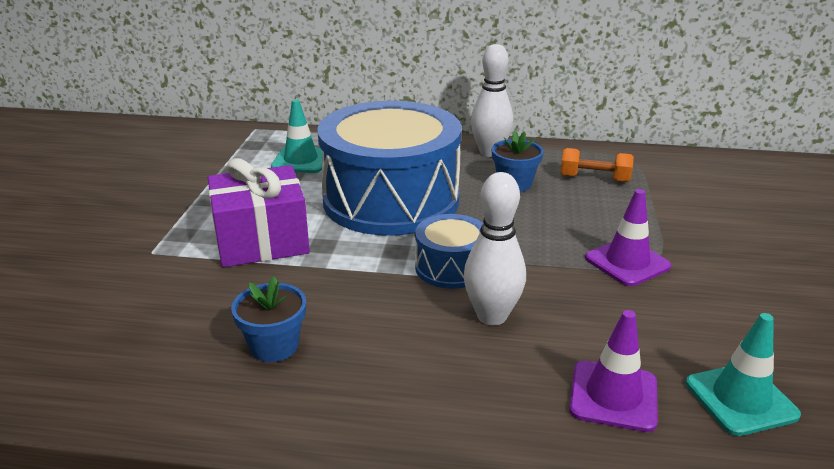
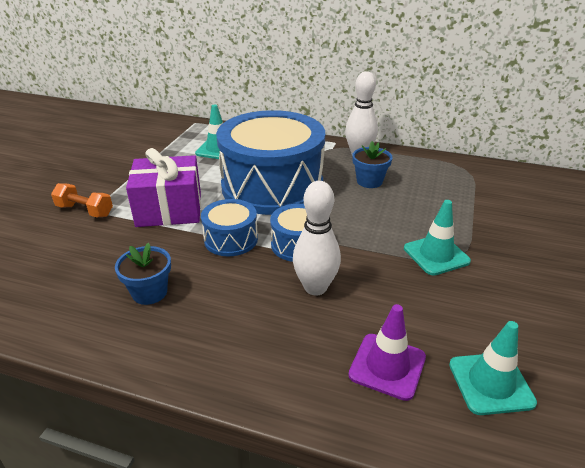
camera: 10 degrees right, 5 degrees up
(360, 270) = (231, 239): none -> blue drum
(594, 179) = (433, 182): orange dumbbell -> orange dumbbell (85, 211)
(627, 262) = (436, 255): purple traffic cone -> turquoise traffic cone

